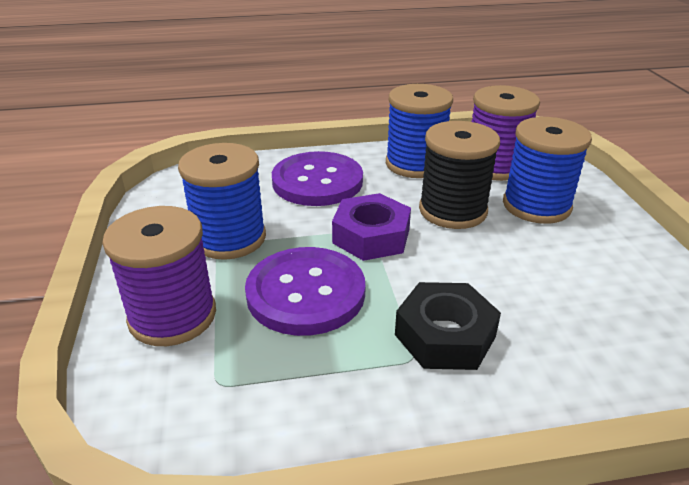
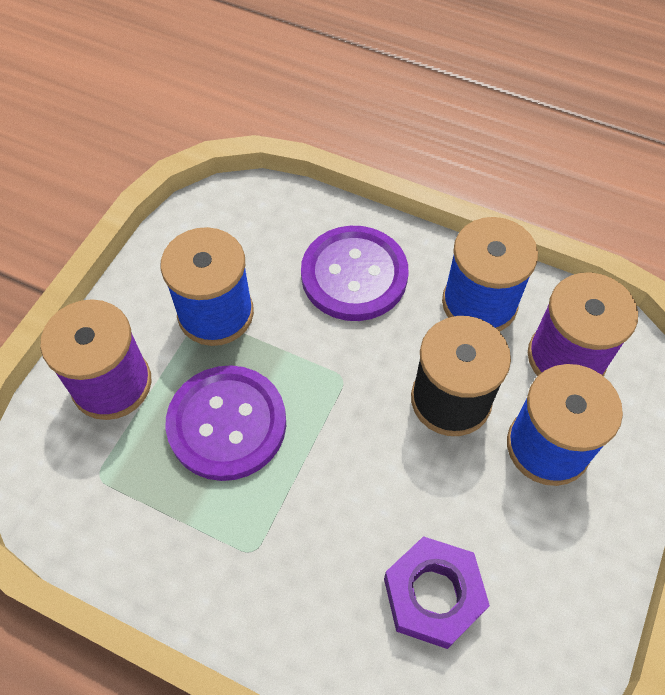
camera: 35 degrees right, 25 degrees up
(371, 236) = (339, 387): purple nut -> purple nut (433, 595)
(445, 336) = (297, 547): black nut -> none

